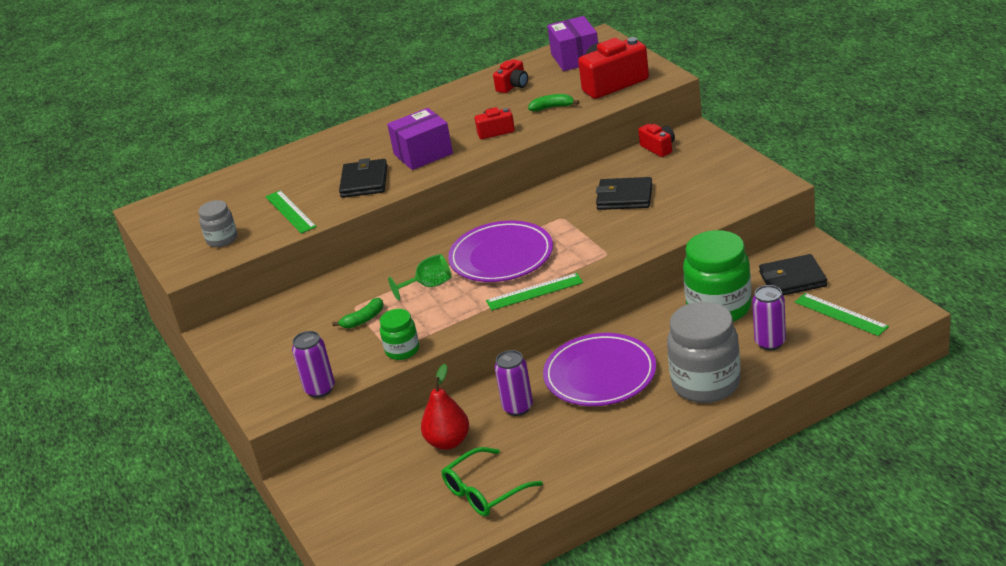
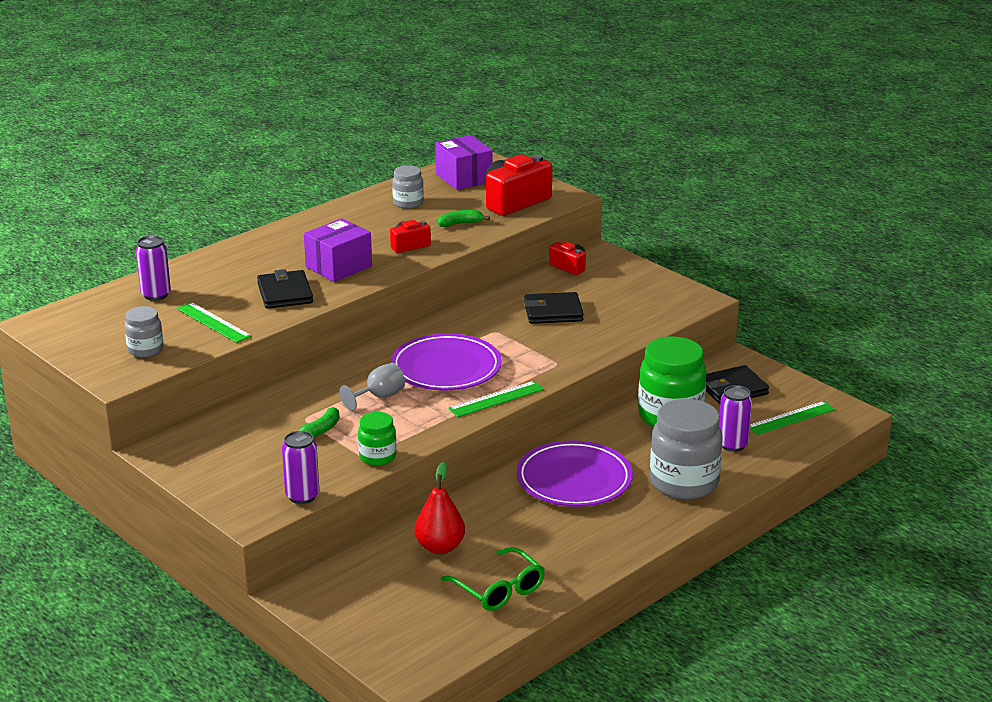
camera: 20 degrees left, 5 degrees down
(429, 286) = (379, 396): green goblet -> grey goblet
(485, 491) = (498, 589): green glasses -> green glasses turned 75 degrees counterclockwise
(513, 86) = (408, 203): red camera -> grey jar
(518, 407) = (501, 513): purple can -> purple can (156, 295)
(840, 314) = (791, 418): green ruler -> green ruler turned 60 degrees counterclockwise

